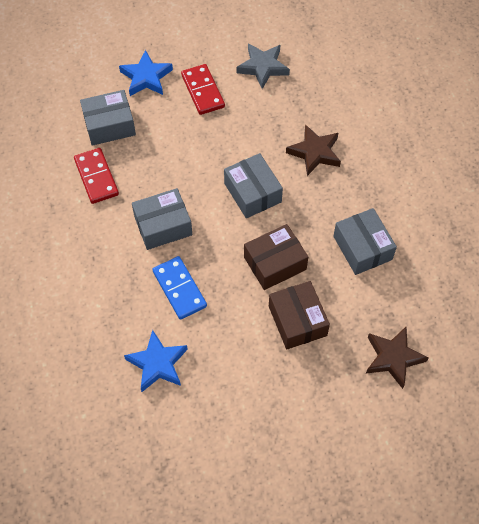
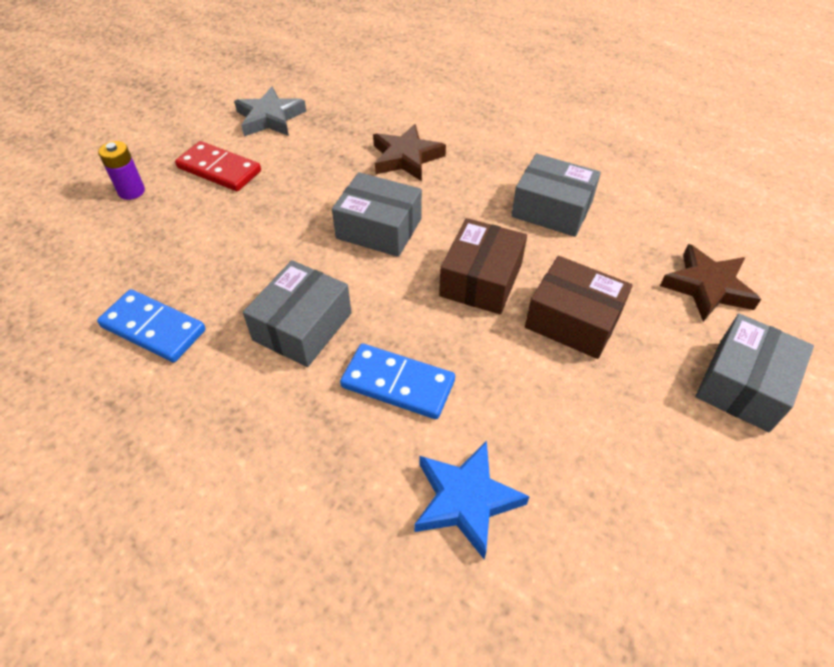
camera: 40 degrees left, 10 degrees down
(96, 177) = (153, 328): red domino -> blue domino
(109, 125) = (122, 262): grey box -> grey box (743, 384)
(146, 77) = (131, 191): blue star -> purple battery

